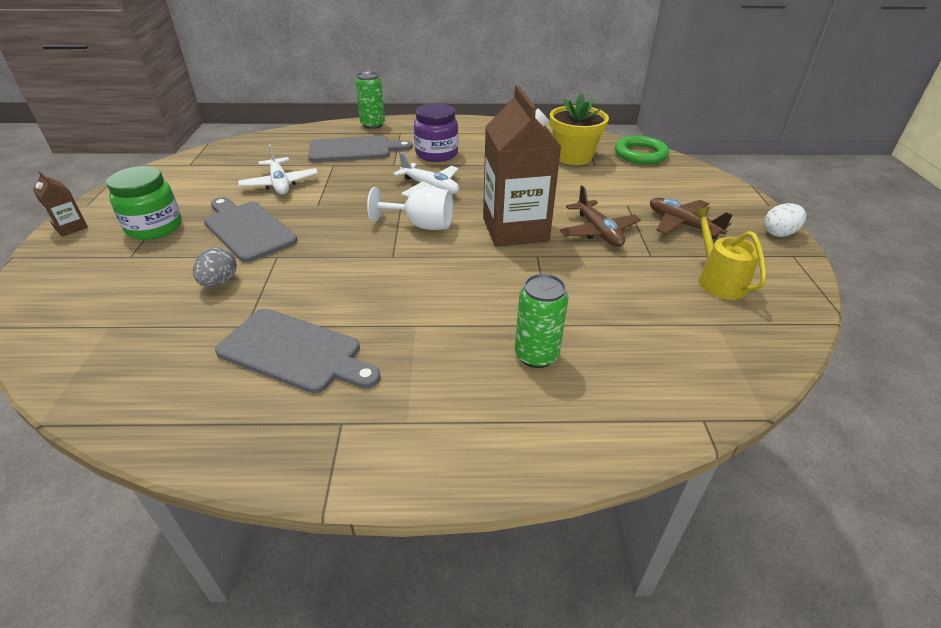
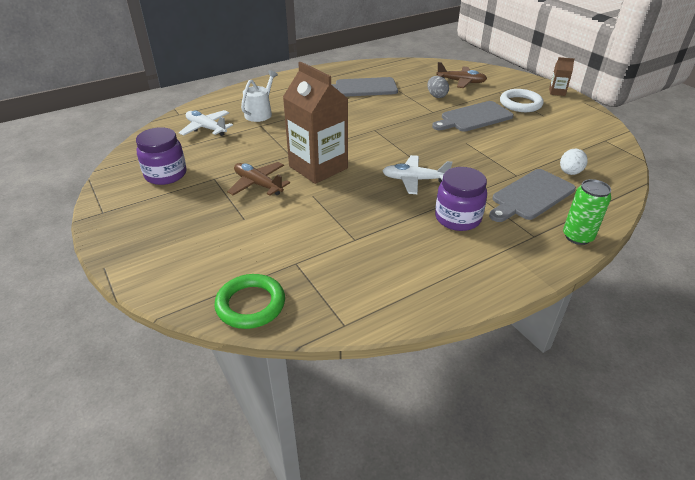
camera: 150 degrees right, 0 degrees up
(154, 227) = (520, 104): green jar -> white ring
(247, 229) = (474, 117): grey cutting board -> grey cutting board turned 135 degrees clockwise
(280, 184) = (517, 147): white plane -> white plane (206, 128)
(421, 225) = (382, 150): white goblet -> none
(536, 355) = (260, 113): green can -> white watering can
(573, 157) = (325, 267): yellow flower pot -> none
(682, 225) = (192, 213): brown plane -> brown plane (461, 82)
(718, 280) = (166, 174): yellow watering can -> purple jar
(779, 233) = (106, 231): white egg -> white egg (569, 172)

